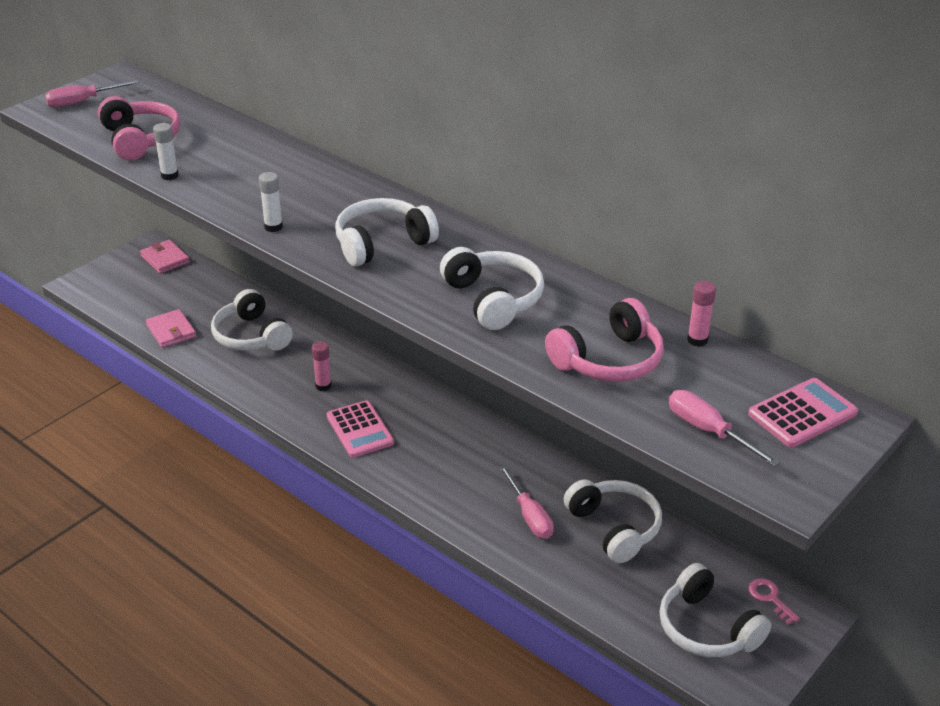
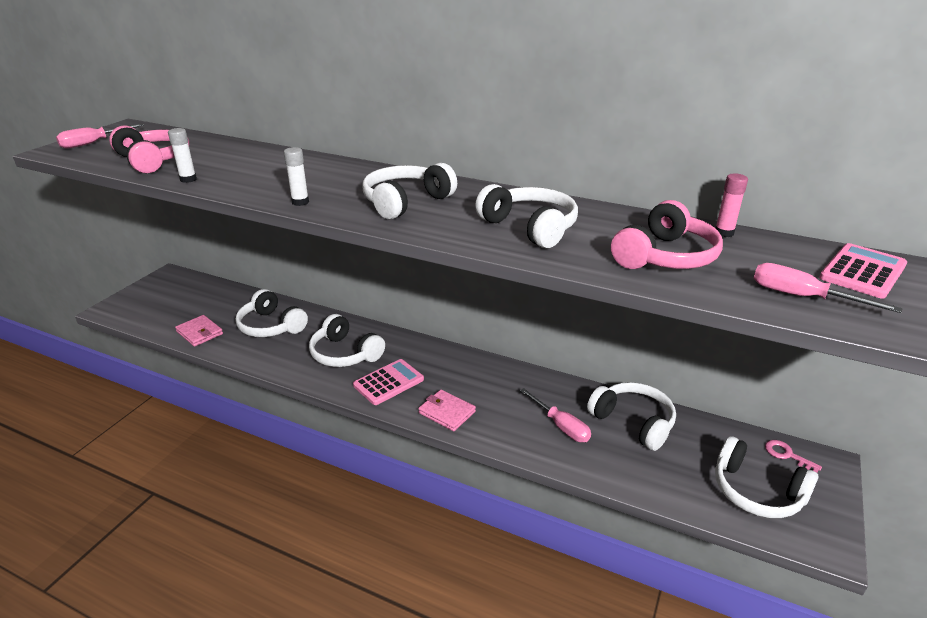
camera: 15 degrees left, 5 degrees down
(165, 259) = (182, 282): pink wallet -> pink wallet (447, 412)
(323, 386) = (345, 354): pink glue stick -> white headphones
(360, 430) = (388, 382): pink calculator -> pink calculator turned 90 degrees counterclockwise

